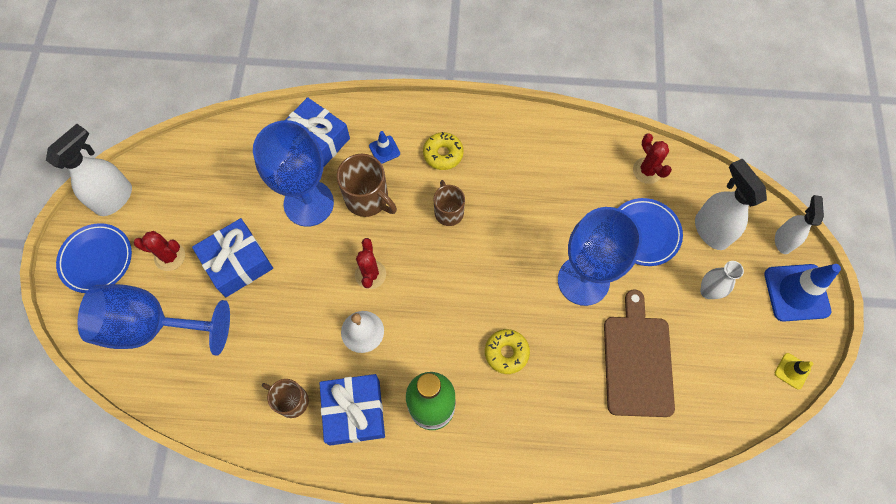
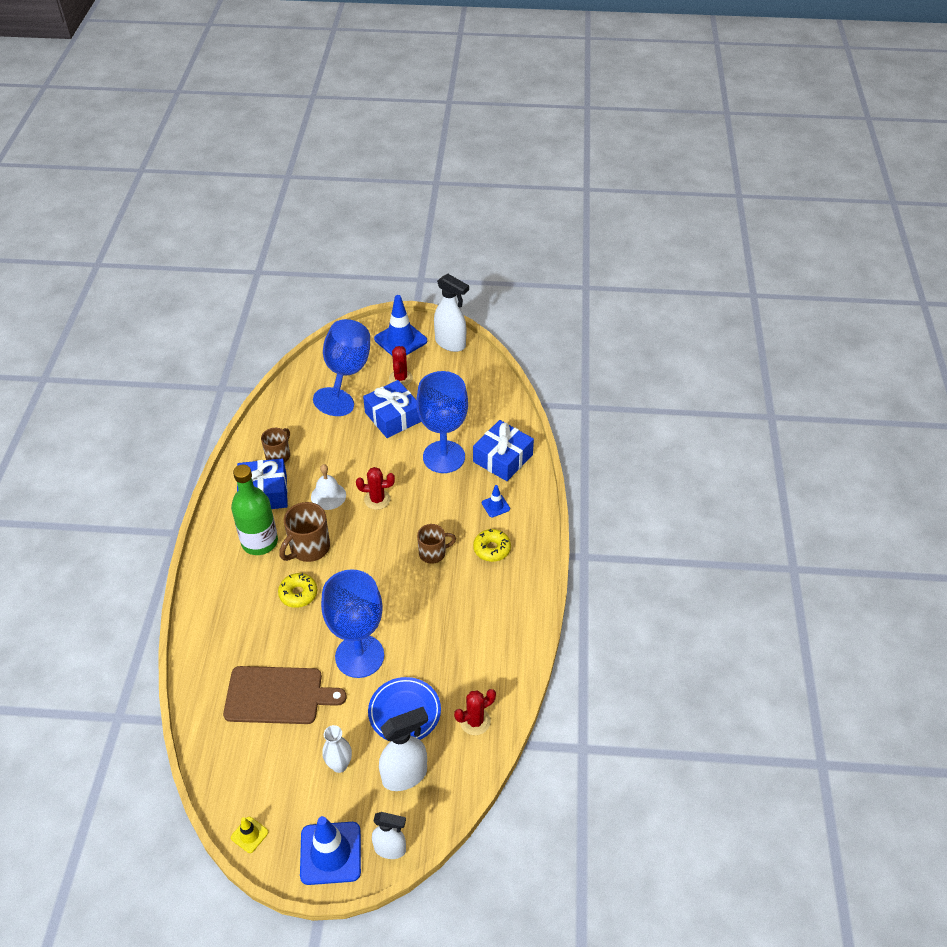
camera: 90 degrees right, 20 degrees down
(96, 259) = (400, 340): blue plate -> blue traffic cone
(368, 199) = (447, 496): brown mug -> brown mug (309, 548)

